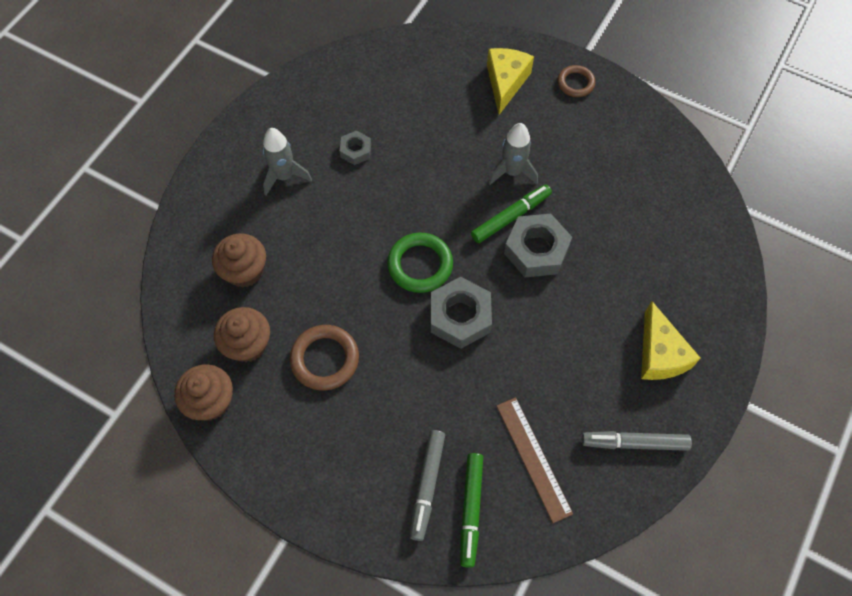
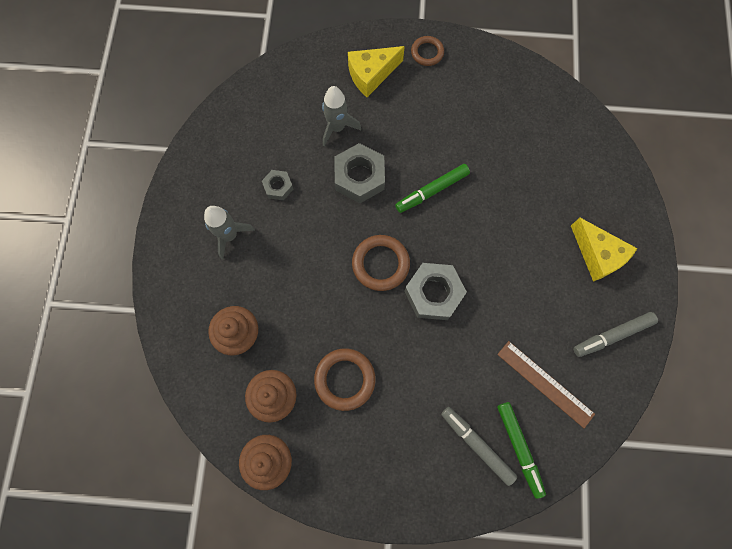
camera: 25 degrees left, 10 degrees up
(420, 265) = (380, 264): green ring -> brown ring
(427, 485) = (476, 445): grey marker -> grey marker turned 150 degrees clockwise
(505, 83) = (371, 75): yellow cheese -> yellow cheese turned 105 degrees counterclockwise
(511, 217) = (432, 191): green marker -> green marker turned 150 degrees counterclockwise
(512, 172) = (414, 151): grey rocket -> grey rocket (337, 128)
(536, 250) = (465, 210): grey nut -> grey nut (359, 177)

